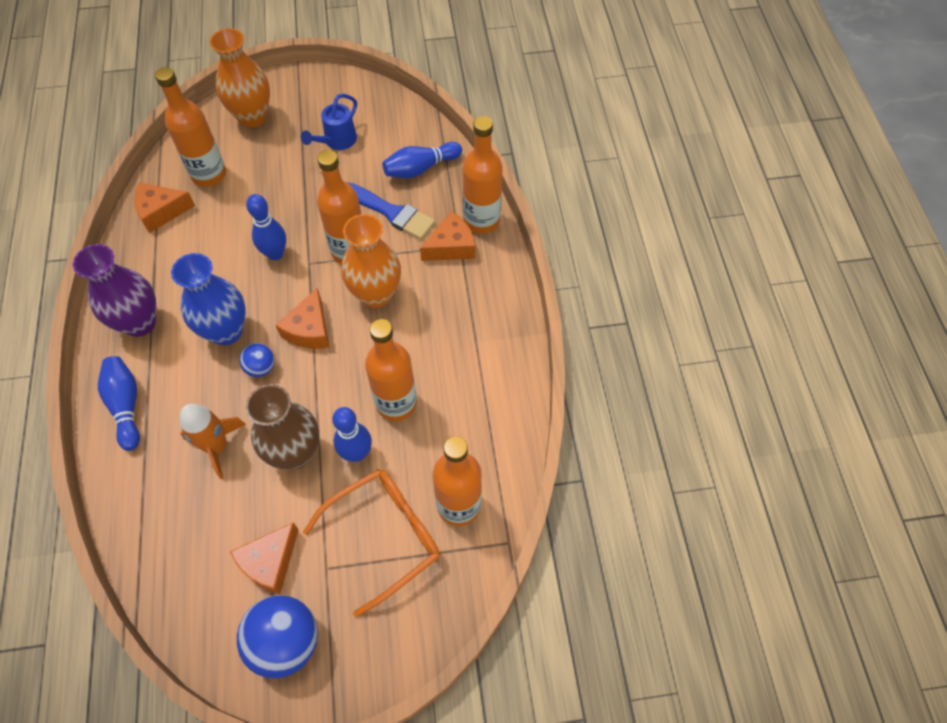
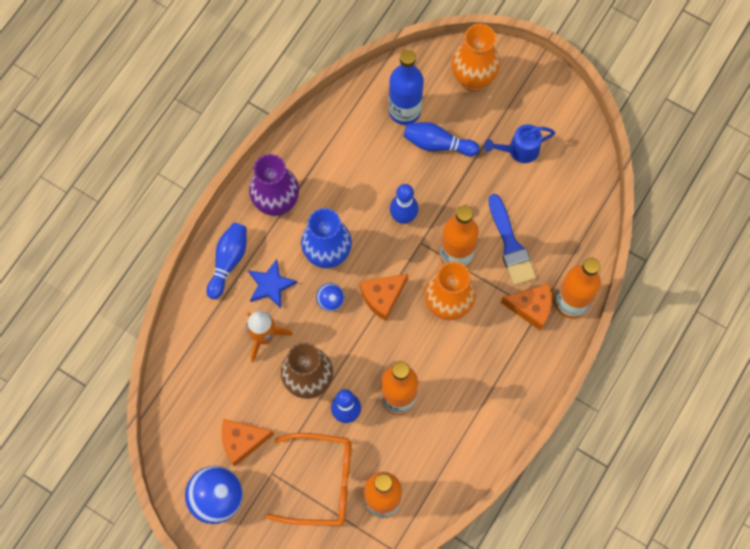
camera: 40 degrees right, 10 degrees up
(161, 212) = (350, 119): orange cheese -> none
(188, 396) = (270, 285): none -> blue star
(209, 174) = (404, 111): orange bottle -> blue bottle
(420, 168) = (562, 222): blue bowling pin -> blue bowling pin (437, 144)

